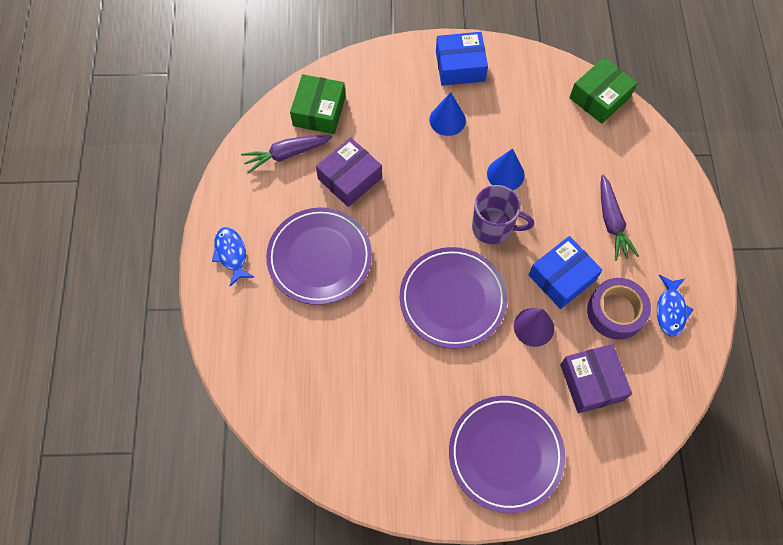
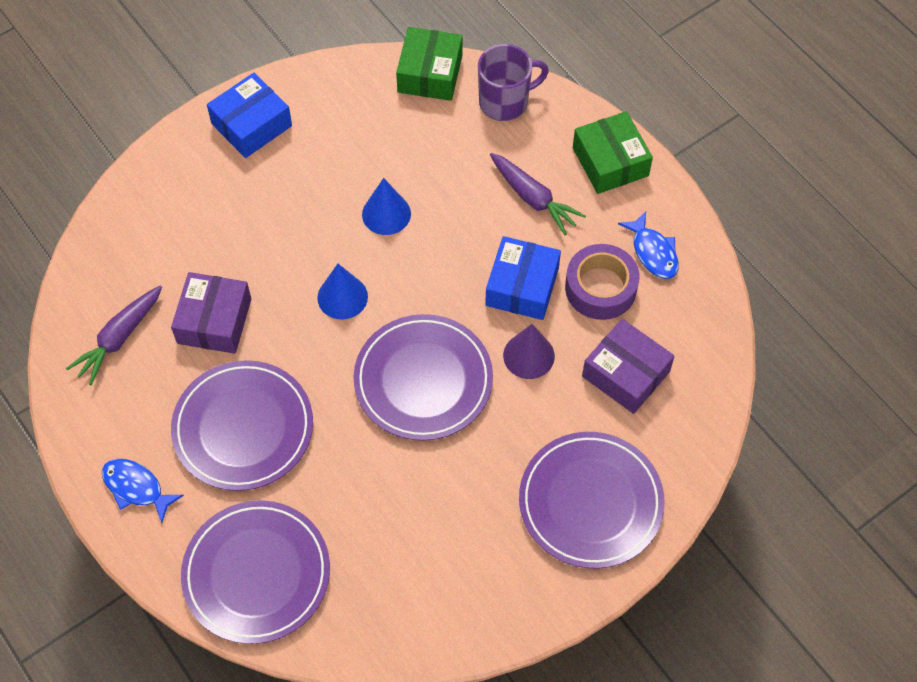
camera: 35 degrees left, 5 degrees down
(263, 356) = (256, 574): none -> purple plate
(319, 111) = (122, 267): green box -> green box (610, 162)
(447, 120) = (280, 192): blue cone -> blue cone (342, 297)
(493, 227) = (413, 278): purple mug -> purple mug (505, 102)

